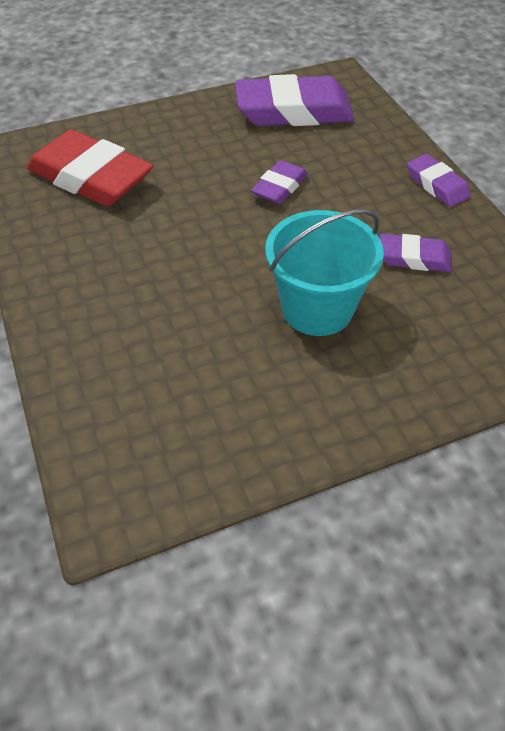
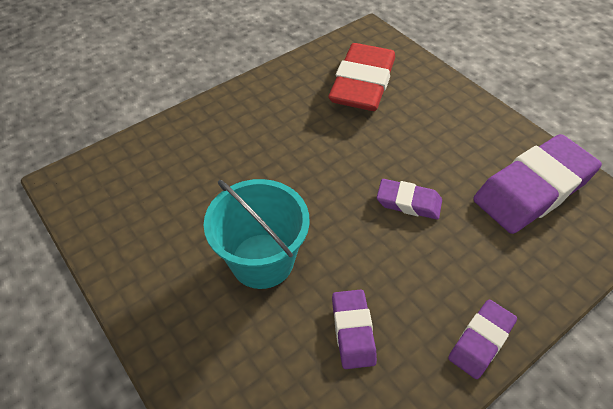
camera: 75 degrees right, 0 degrees up
(293, 111) = (533, 189): purple eraser -> purple eraser turned 75 degrees clockwise

